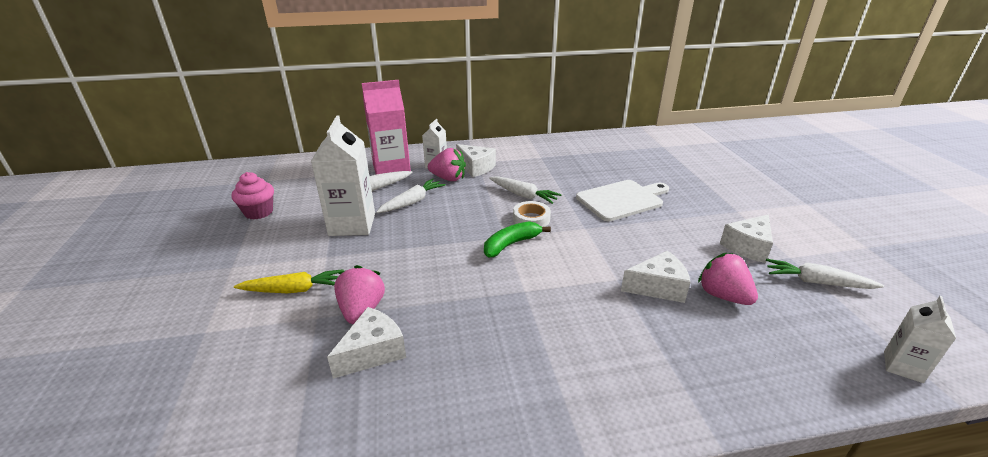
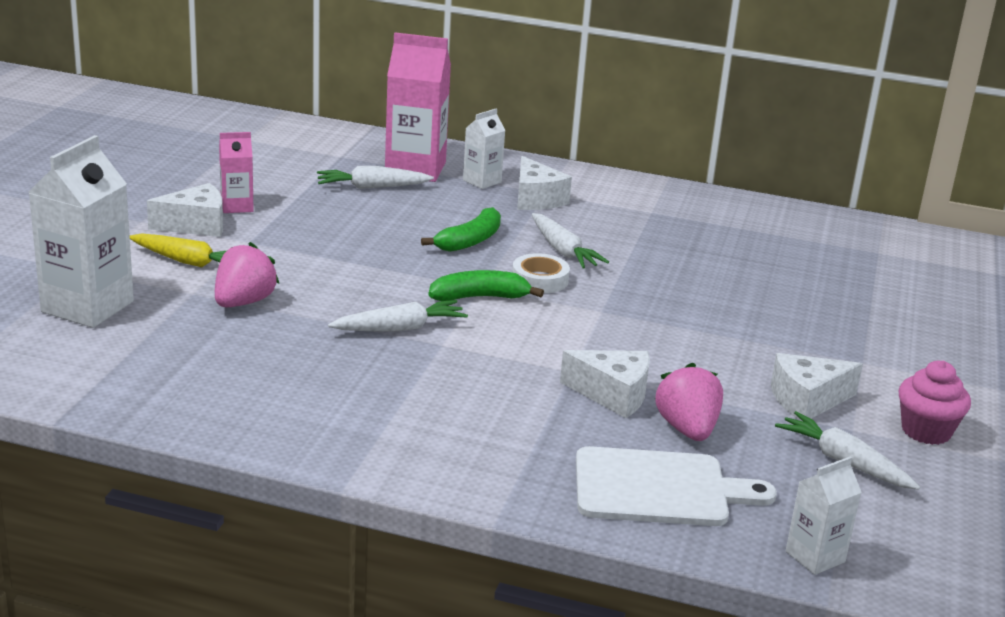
camera: 25 degrees right, 5 degrees down
(259, 212) = (209, 173): pink cupcake -> pink cupcake (926, 431)
(297, 231) = (237, 206): none -> pink carton
(352, 224) = (306, 218): white carton -> white carton (87, 307)
(373, 352) = (224, 338): white cheese -> white cheese (196, 225)
(412, 202) = (404, 215): white carrot -> white carrot (400, 328)
(448, 178) = (481, 202): pink strawberry -> none
(467, 206) = (470, 241): none -> green banana
(622, 200) = (701, 297): white cutting board -> white cutting board (658, 488)

